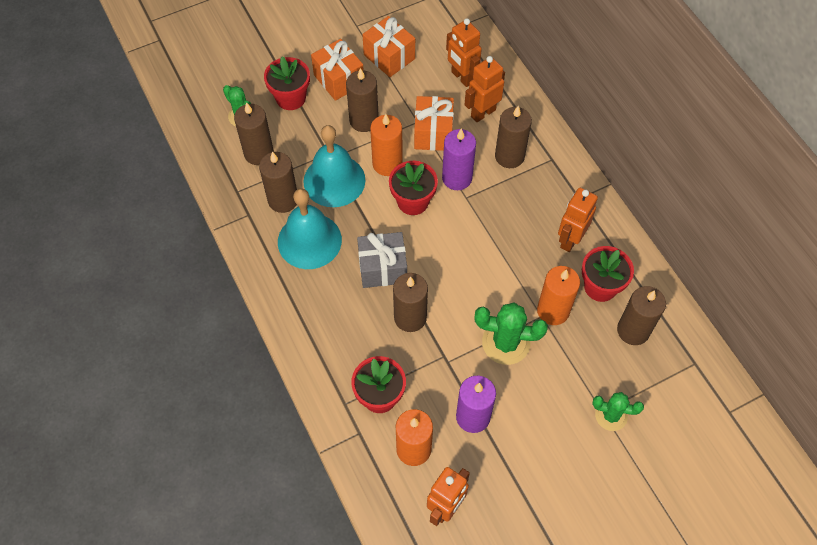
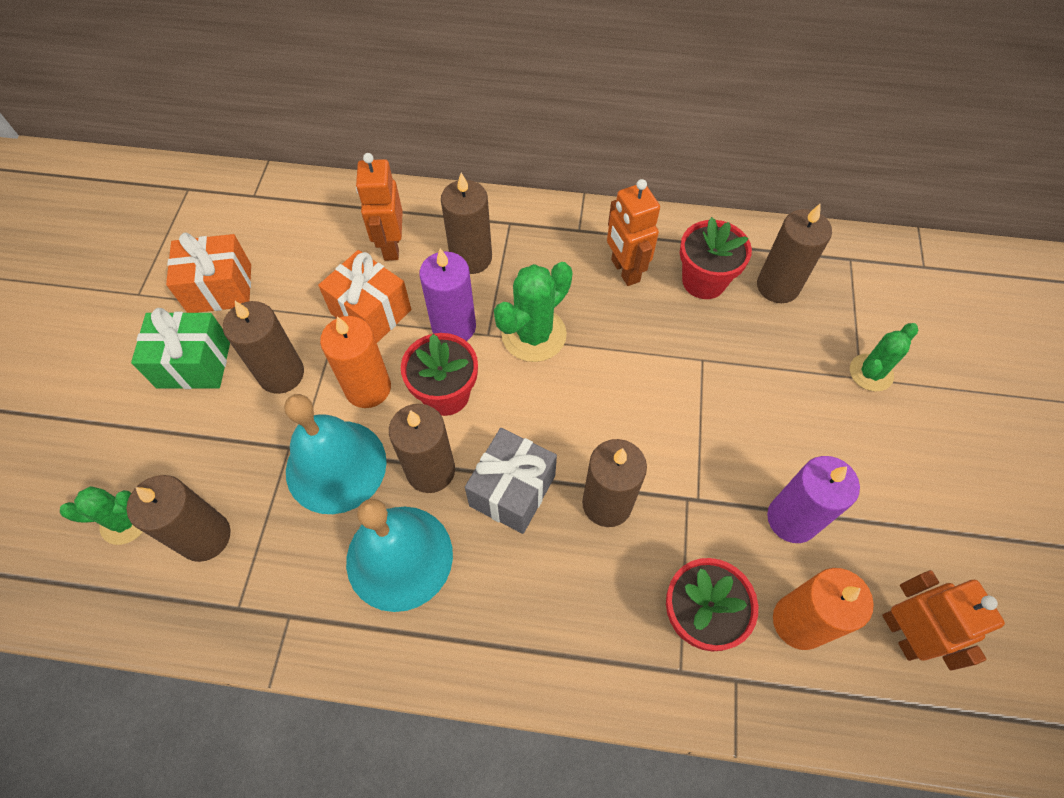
camera: 55 degrees left, 0 degrees up
(283, 200) = (307, 552): brown candle -> brown candle (430, 470)
(291, 98) = (161, 439): red flower pot -> none
(339, 79) = (194, 364): orange gift -> green gift
(462, 77) = (324, 236): orange robot -> none
(506, 342) = (713, 418): green cactus -> green cactus (534, 335)
(553, 311) = (703, 344): orange candle -> none

